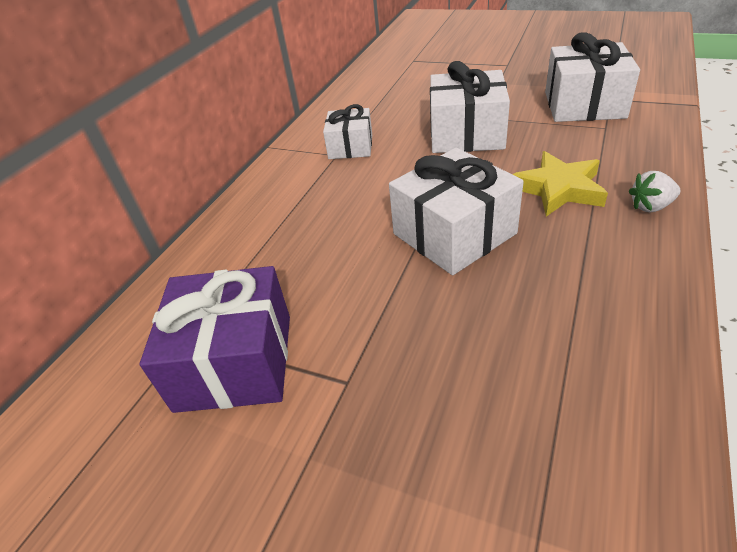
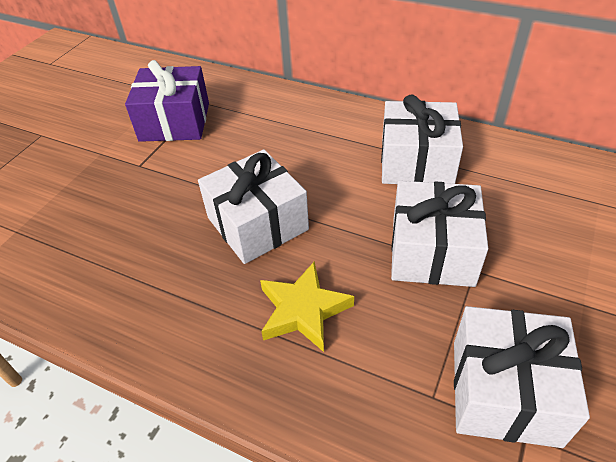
camera: 90 degrees right, 5 degrees up
(350, 147) = (416, 162): white gift -> white gift, size x1.61
(651, 206) = (251, 381): white strawberry -> none

